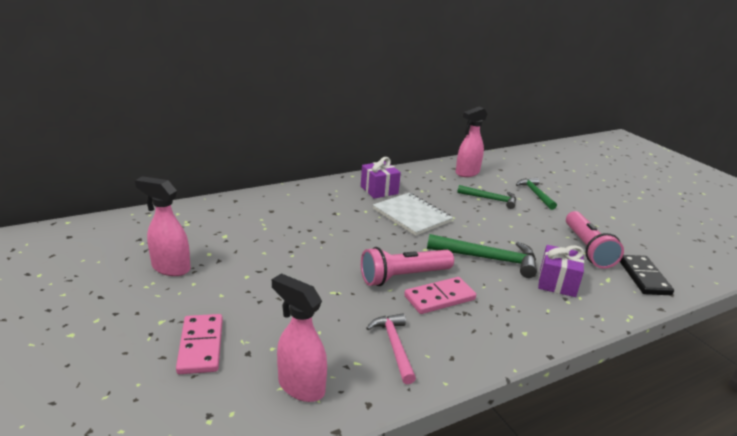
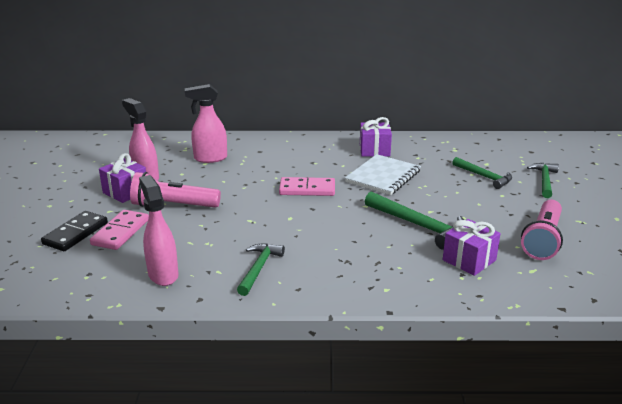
camera: 30 degrees right, 0 degrees up
(161, 291) = (125, 192): none -> purple gift
(394, 346) = (259, 268): pink hammer -> green hammer
(403, 276) = (321, 222): pink flashlight -> pink flashlight (173, 205)
(412, 215) = (383, 176): white notebook -> white notebook turned 45 degrees clockwise
(439, 298) = (336, 245): pink domino -> pink domino (307, 189)
(467, 173) = (486, 149): pink spray bottle -> pink spray bottle (210, 158)
(644, 277) = (579, 278): black domino -> black domino (76, 233)

